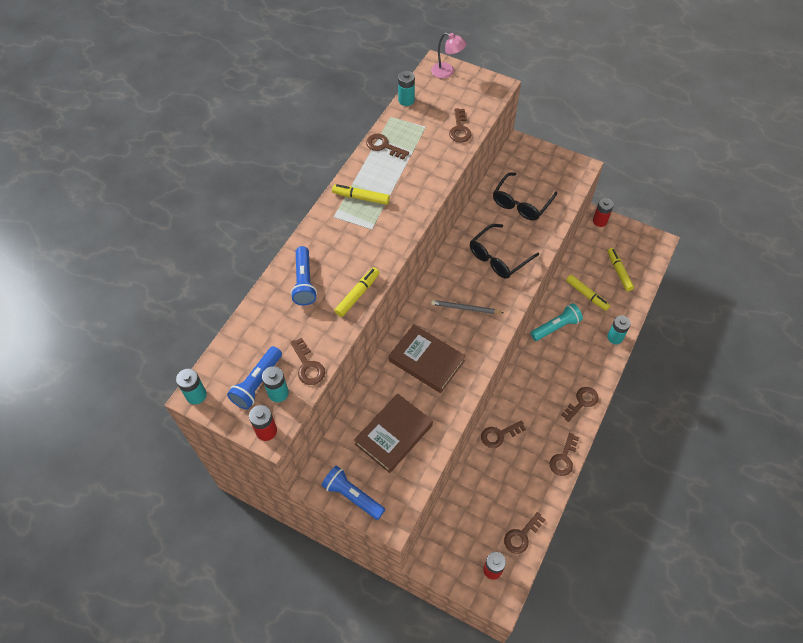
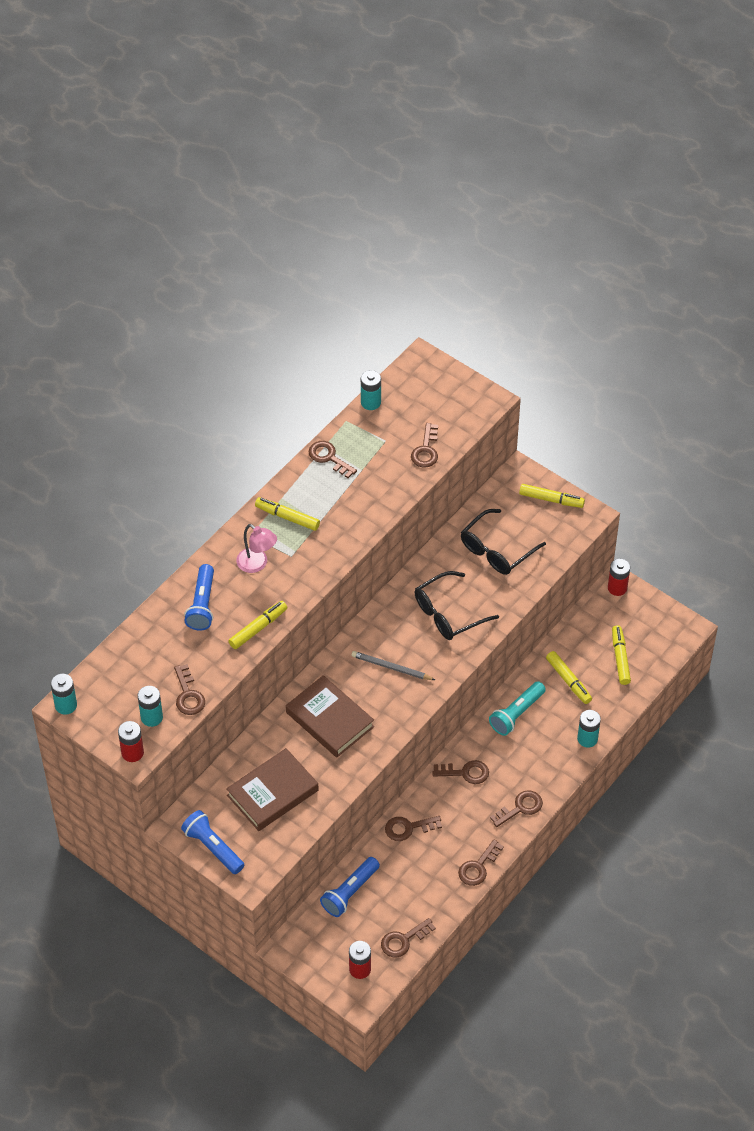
camera: 10 degrees right, 5 degrees down
(257, 383) = (131, 704): blue flashlight -> blue flashlight (350, 892)
(447, 72) = (431, 372): pink lamp -> pink lamp (257, 564)
(531, 381) = (465, 773): none -> brown key
(550, 160) = (551, 499): none -> yellow marker
(556, 327) = (516, 714): turquoise flashlight -> turquoise flashlight turned 150 degrees clockwise

